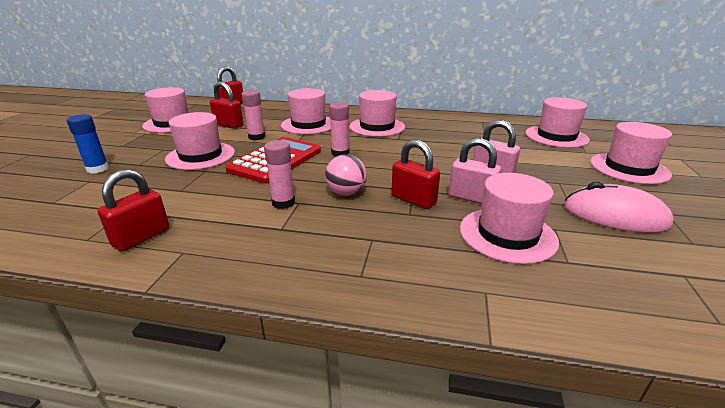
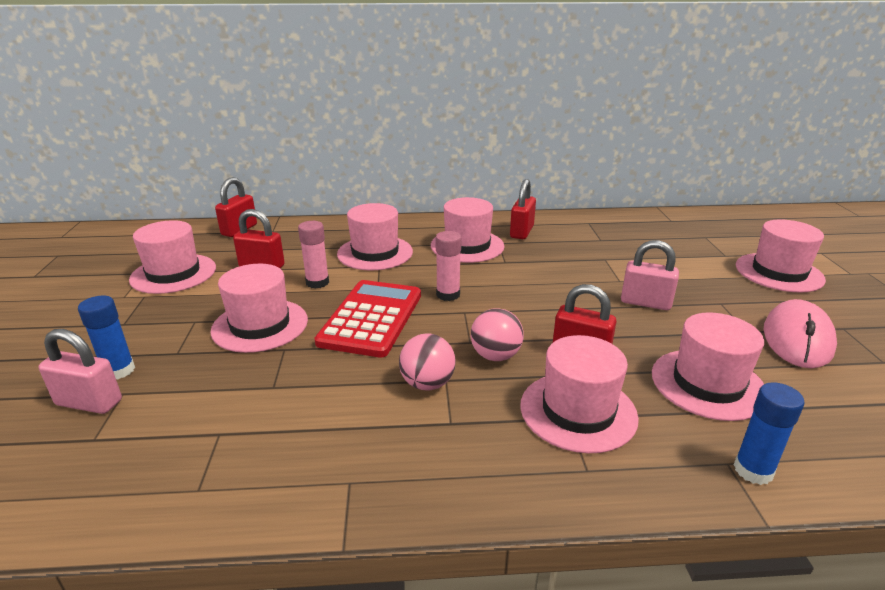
camera: 15 degrees left, 0 degrees up
(141, 237) = (276, 471): red padlock -> red padlock (521, 232)
(283, 203) = (427, 383): pink glue stick -> pink ball
(471, 198) = (642, 339): pink padlock -> pink padlock (89, 402)
(505, 301) = (753, 470): none -> blue glue stick
(556, 136) = (682, 236): pink hat -> pink hat (578, 411)
(615, 215) = (797, 339): pink mouse -> pink mouse turned 75 degrees counterclockwise

